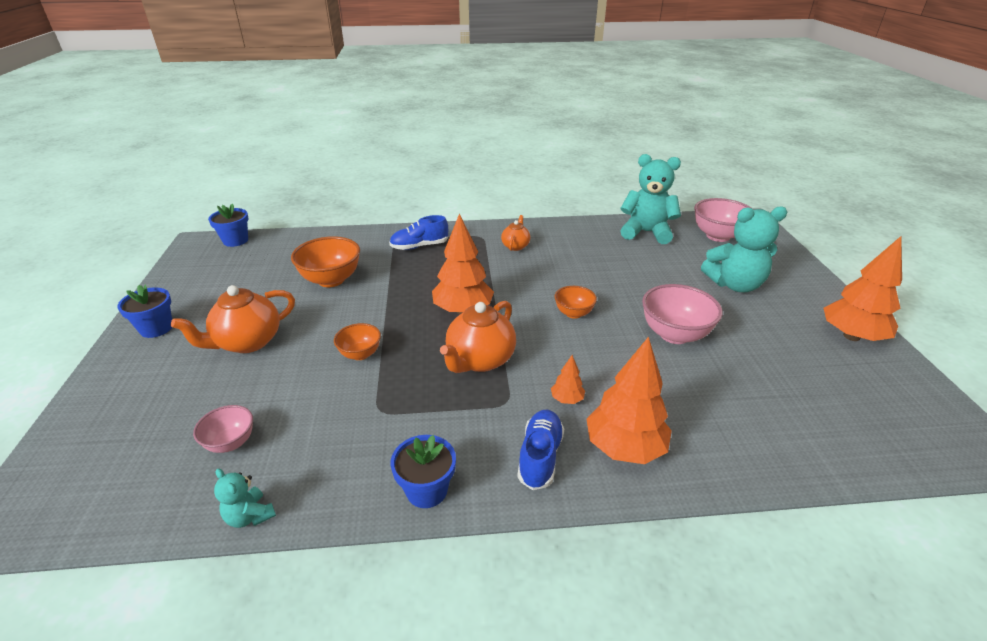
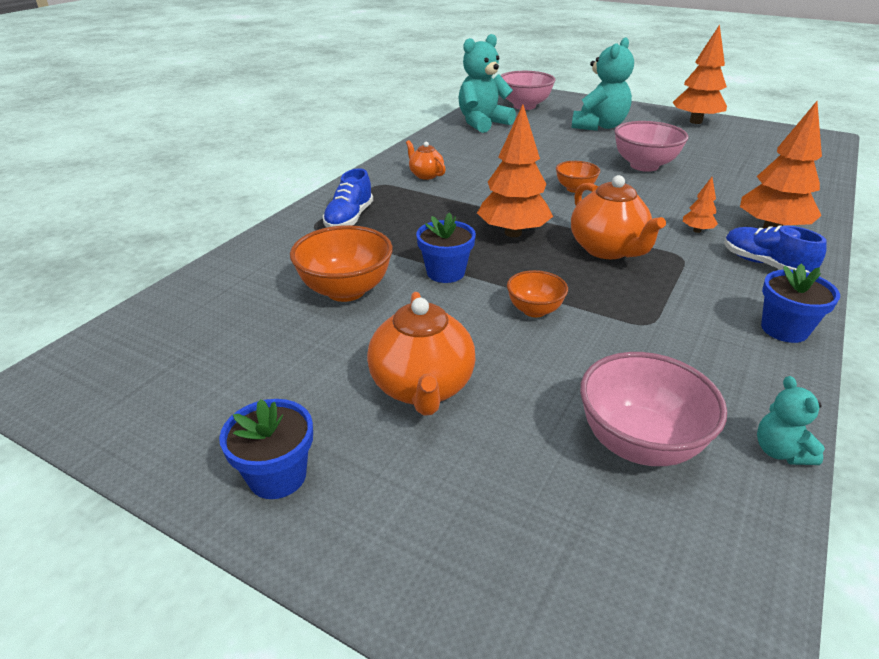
camera: 55 degrees left, 0 degrees up
(231, 443) = (639, 443): pink bowl -> pink bowl, size x1.72
(235, 240) = (101, 343): blue flower pot -> blue flower pot (445, 272)
(250, 516) = (780, 451): turquoise teddy bear -> turquoise teddy bear turned 90 degrees clockwise

